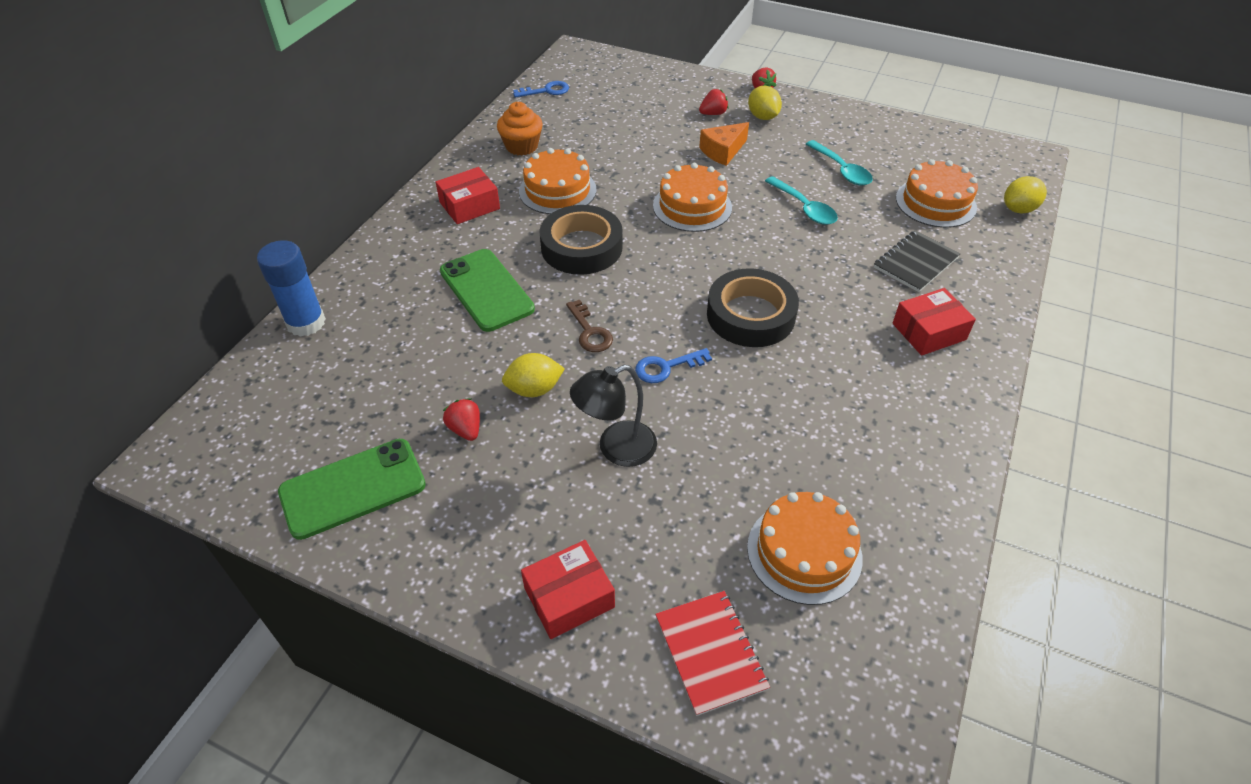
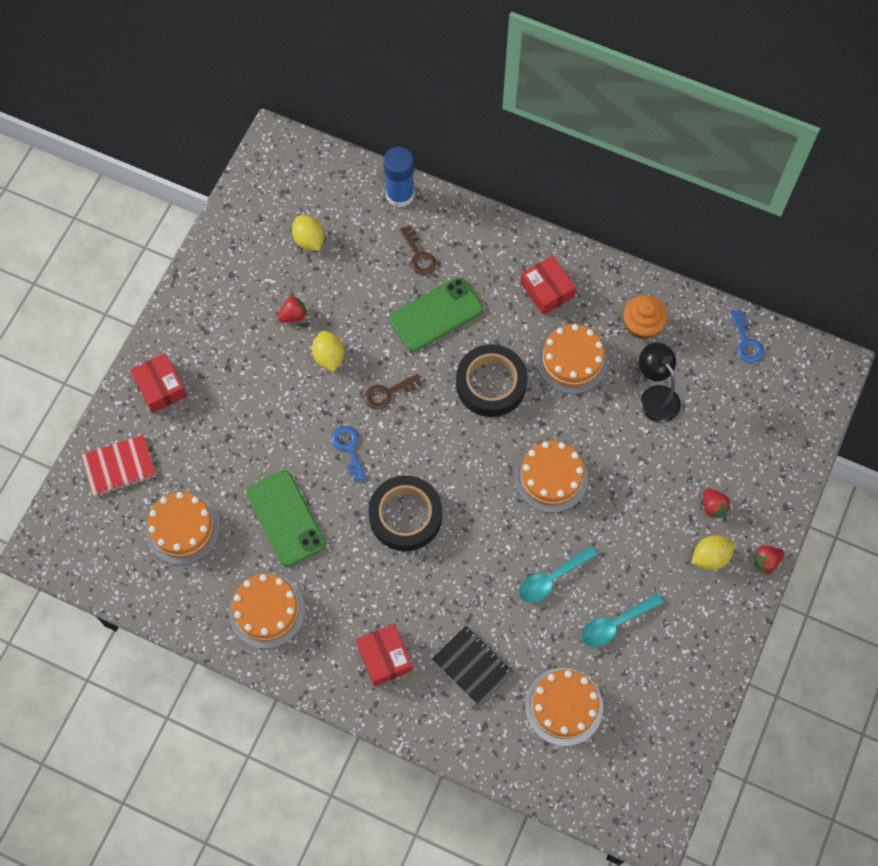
camera: 90 degrees right, 20 degrees up
(353, 488) = (247, 255): green phone -> green phone (285, 518)
(400, 305) = (418, 255): none -> brown key
(616, 448) = (272, 413): black lamp -> black lamp (655, 396)
(723, 151) = (643, 511): orange cheese -> none
(903, 445) = (267, 611): none -> orange cake
(1018, 209) = (555, 787): yellow lemon -> yellow lemon (309, 240)

